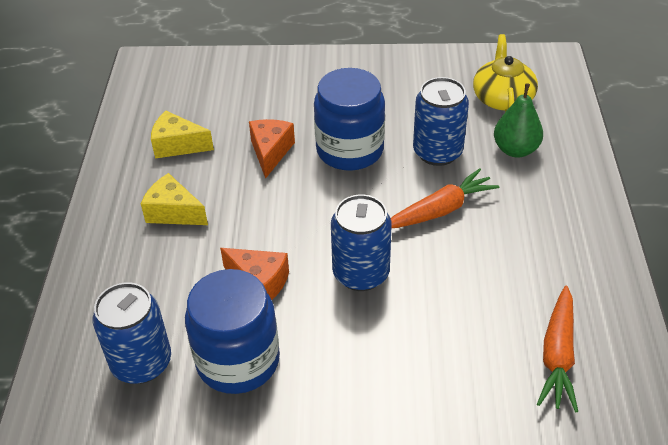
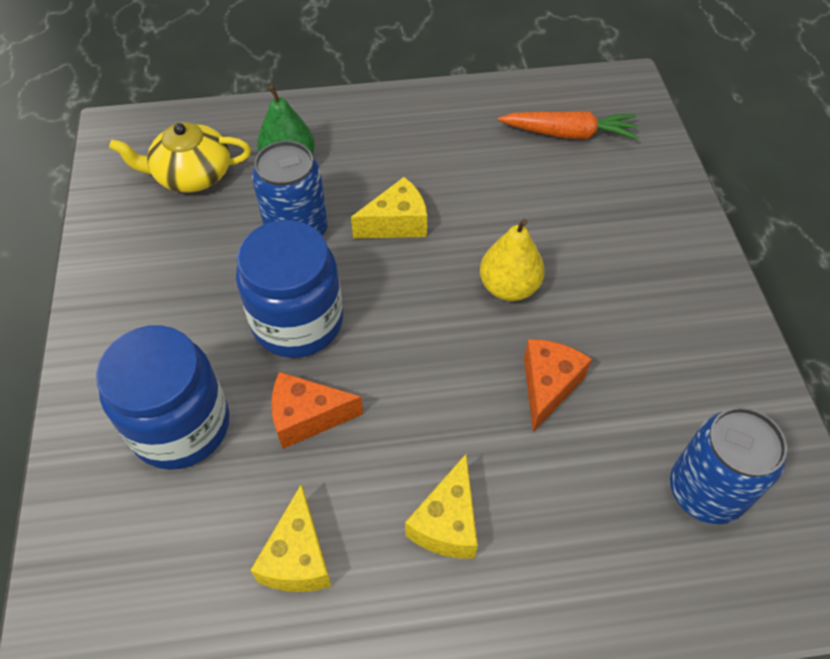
camera: 100 degrees left, 10 degrees up
(238, 360) = (664, 387): blue jar -> blue jar (181, 426)
(361, 273) = (509, 287): blue can -> yellow pear
(440, 210) = (397, 223): orange carrot -> yellow cheese

